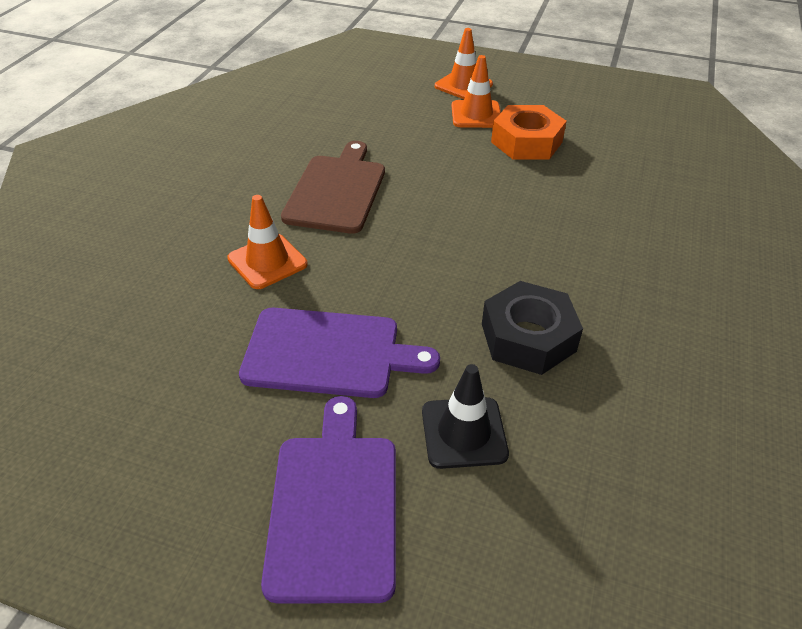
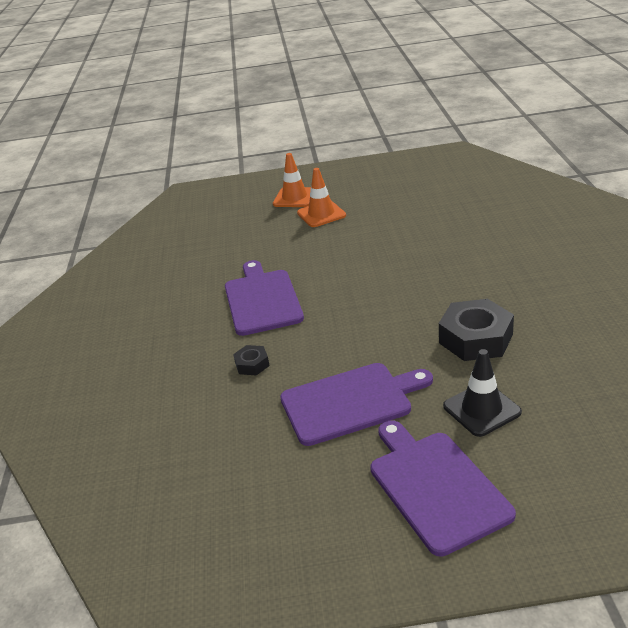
camera: 20 degrees left, 10 degrees down
(267, 261) = (252, 364): orange traffic cone -> black nut
(337, 190) = (262, 299): brown cutting board -> purple cutting board
(526, 142) = (373, 220): orange nut -> none

